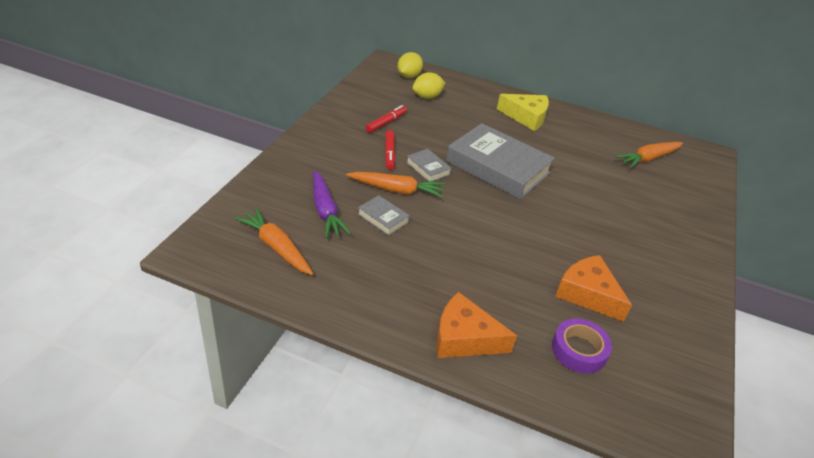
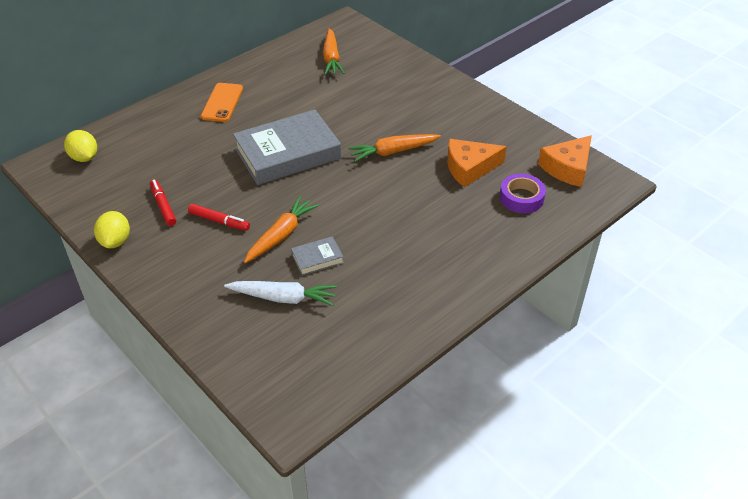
camera: 60 degrees left, 5 degrees up
(276, 247) = (318, 350): orange carrot -> orange carrot (393, 152)
(325, 211) = (283, 298): purple carrot -> white carrot
(427, 97) = (136, 158): yellow lemon -> yellow lemon (115, 241)
(428, 168) = (261, 201): grey book -> none
(464, 338) = (485, 256): orange cheese -> orange cheese (567, 168)
(526, 117) = (222, 102): yellow cheese -> orange phone

